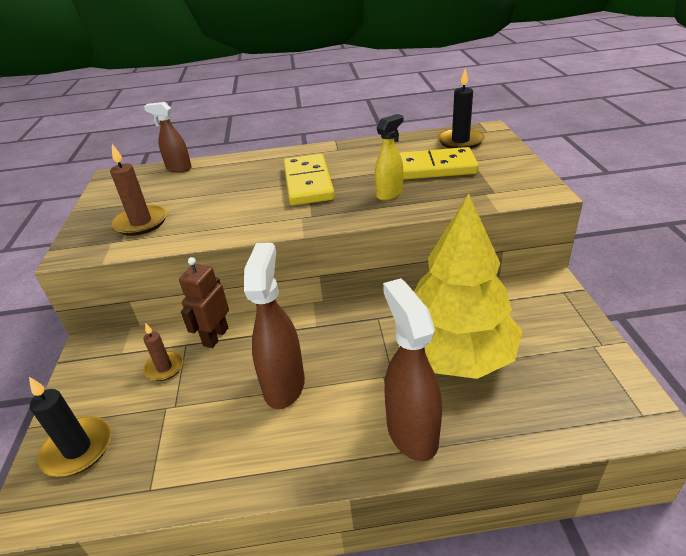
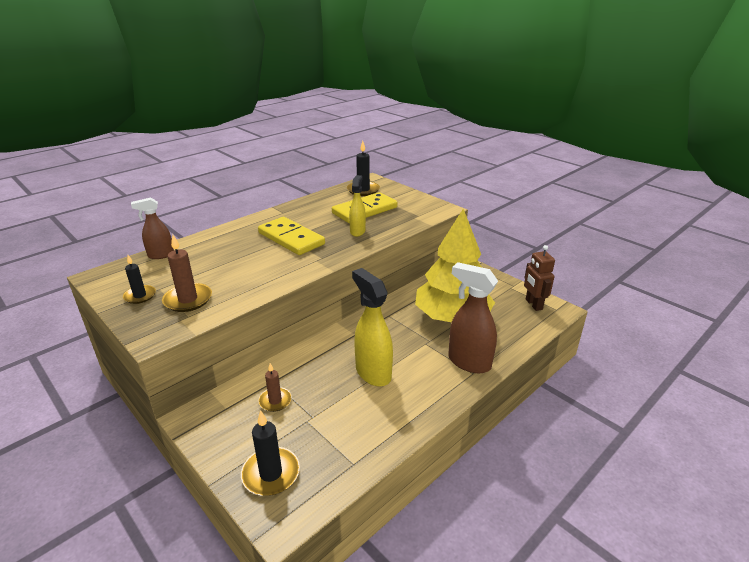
camera: 40 degrees left, 5 degrees down
(115, 205) = (140, 296): none -> black candle
(215, 337) = (291, 368): brown robot -> brown robot (533, 304)
(284, 385) = (373, 373): brown spray bottle -> yellow spray bottle

